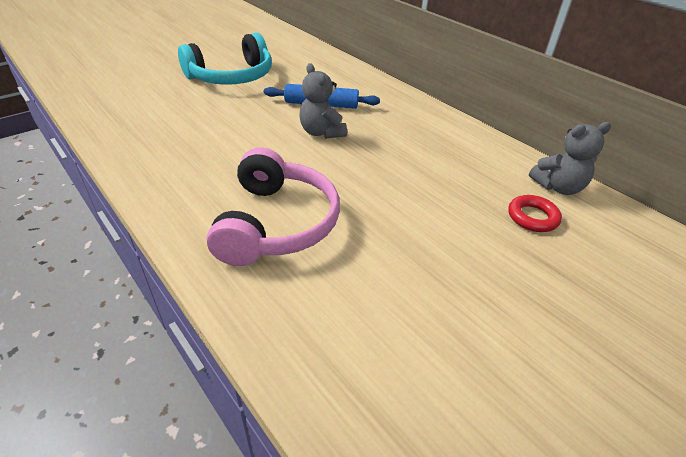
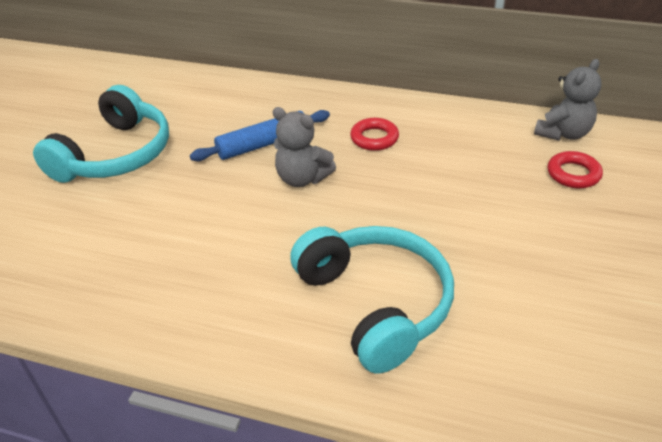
camera: 30 degrees left, 0 degrees up
(276, 223) = (375, 304): pink headphones -> turquoise headphones
(399, 130) = (374, 138): none -> red ring

